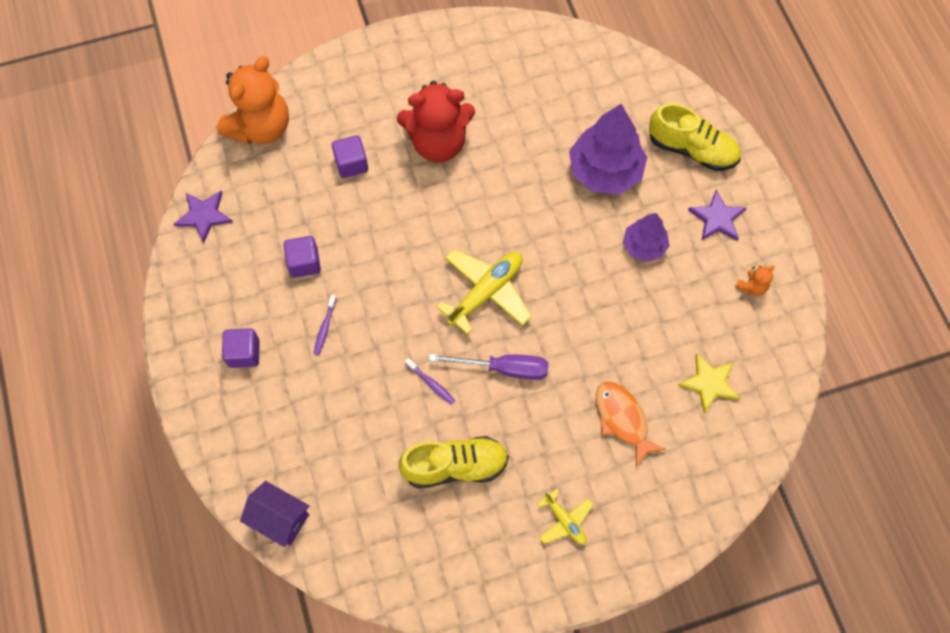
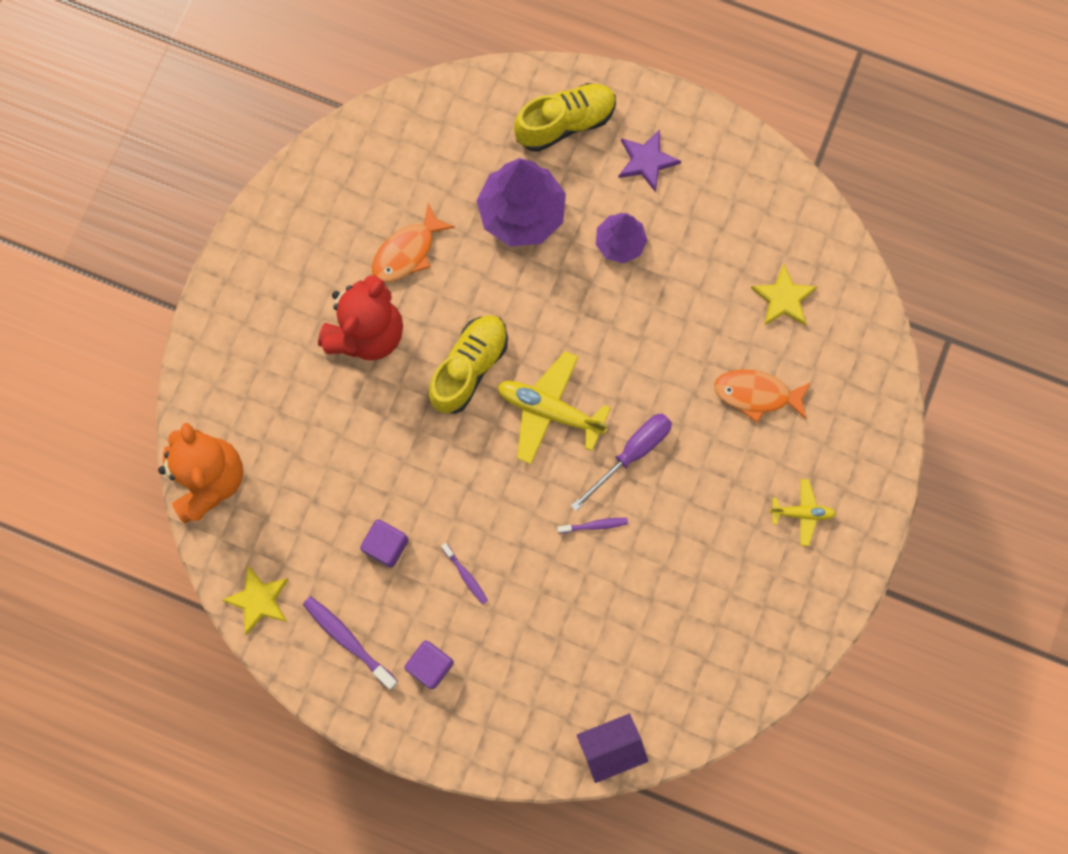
camera: 50 degrees left, 10 degrees up
(204, 215) = (258, 600): purple star -> yellow star
(220, 289) = (348, 640): none -> purple toothbrush
(351, 164) = (321, 426): purple cube -> none
(455, 466) = (684, 564): yellow shoe -> yellow shoe (469, 367)
(486, 292) = (549, 410): yellow plane -> yellow plane turned 60 degrees counterclockwise
(513, 125) = (407, 252): none -> orange fish
(752, 286) = (730, 189): orange teddy bear -> none

